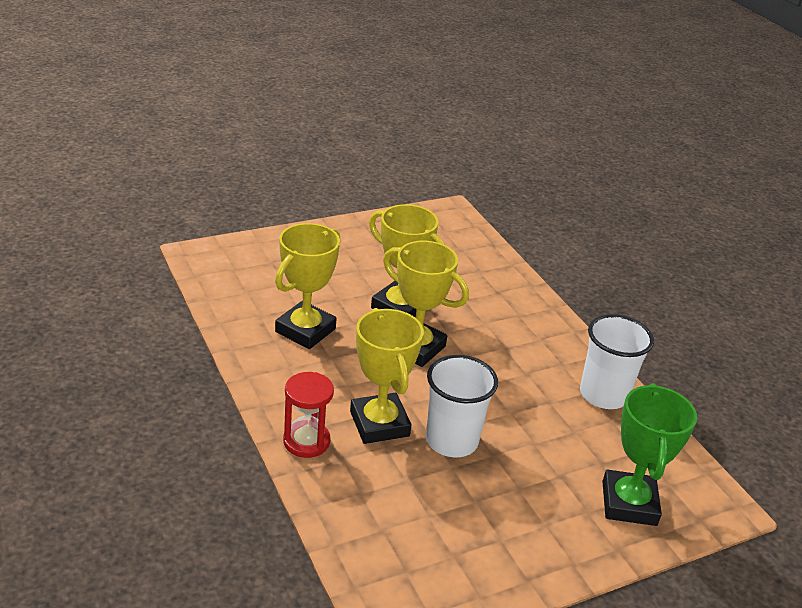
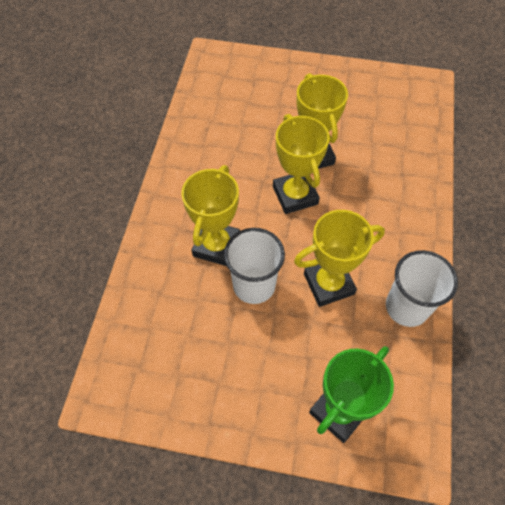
camera: 40 degrees right, 25 degrees up
(305, 330) = (230, 146): yellow trophy -> yellow trophy (328, 284)
(306, 441) = (159, 235): red hourglass -> none

